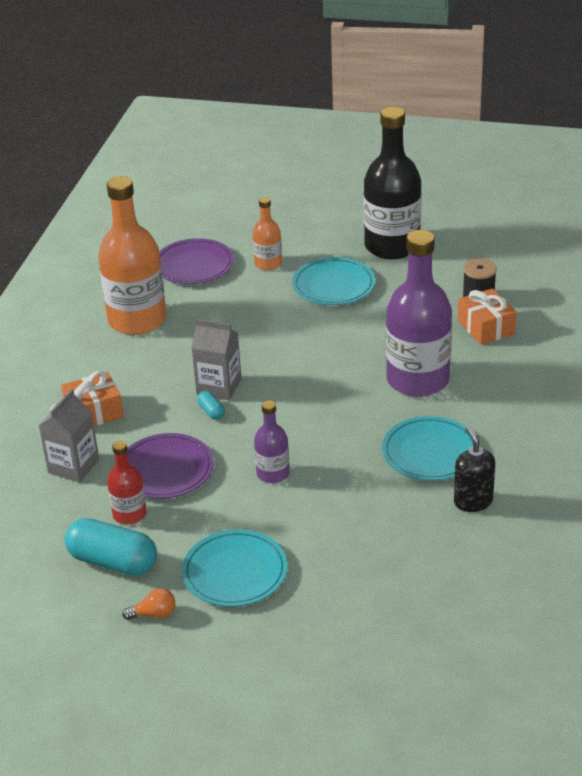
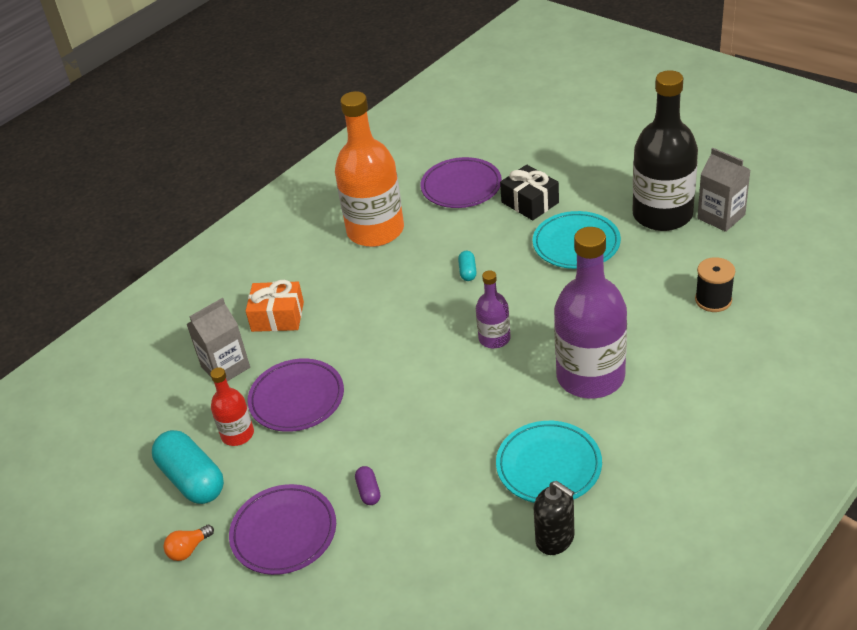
camera: 30 degrees right, 5 degrees up
(154, 614) = (188, 549): orange light bulb -> orange light bulb turned 120 degrees clockwise
(211, 411) = (376, 349): turquoise capsule -> turquoise capsule (468, 272)
(219, 387) = (399, 324): grey carton -> grey carton (721, 217)
(235, 572) = (284, 532): turquoise plate -> purple plate
(268, 263) = (530, 202): orange bottle -> black gift
(273, 473) = (386, 436): purple bottle -> purple bottle (494, 338)
(288, 518) = (368, 491): none -> purple capsule
(473, 501) = (555, 539): black soap dispenser -> black soap dispenser turned 120 degrees clockwise
(486, 327) = (699, 336): orange gift -> none

